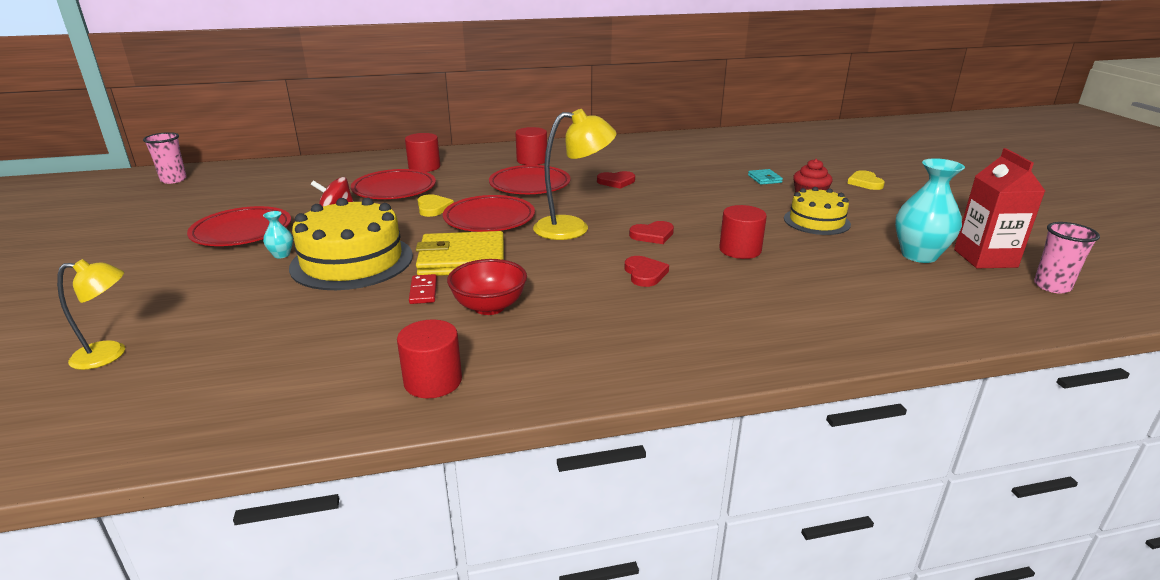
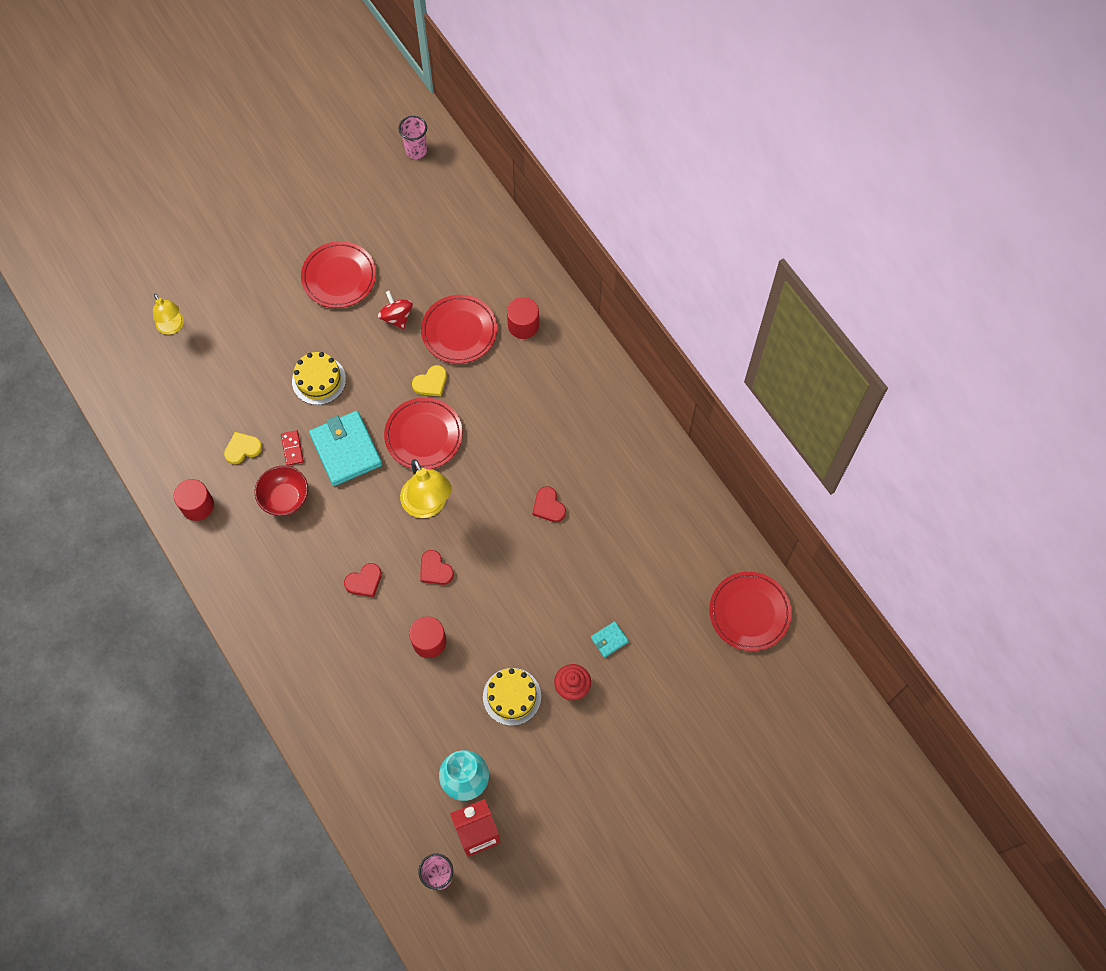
camera: 70 degrees right, 40 degrees up
(281, 255) = (313, 329): turquoise vase -> none
(352, 261) = (319, 380): yellow cake -> yellow cake, size x0.61
(423, 291) = (292, 448): red domino -> red domino turned 75 degrees counterclockwise
(462, 259) = (346, 450): yellow wallet -> turquoise wallet
(530, 185) = (511, 435): red plate -> red plate (749, 612)
(532, 160) = (579, 410): red cylinder -> none
(865, 182) = (635, 737): yellow heart -> yellow heart (242, 449)

